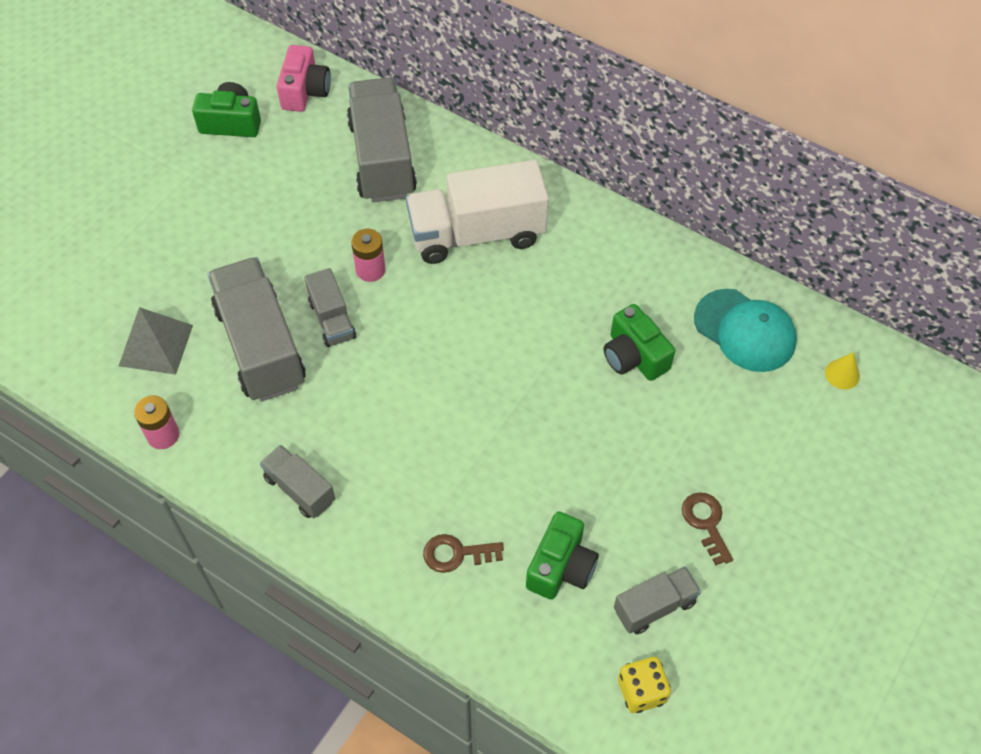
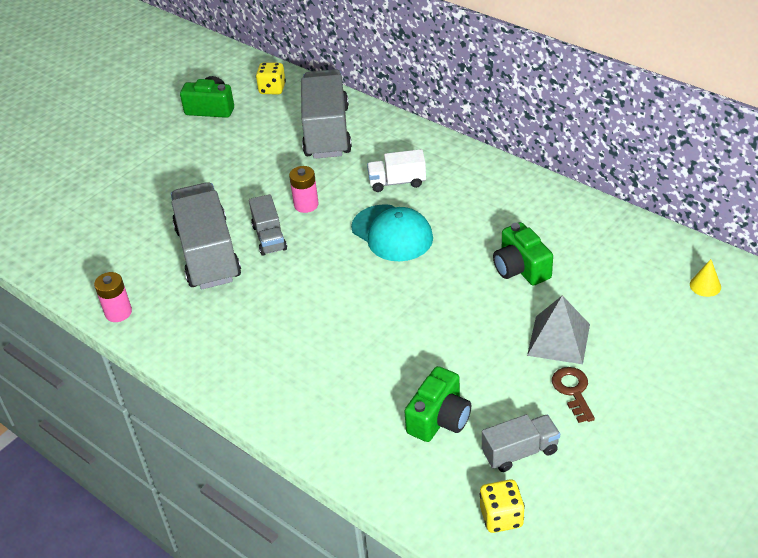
camera: 10 degrees right, 15 degrees down
(156, 345) = (124, 251): grey pyramid -> grey pyramid (559, 339)
(300, 489) = (223, 354): grey truck -> none
(305, 91) = (272, 89): pink camera -> yellow dice
(456, 554) = (349, 405): brown key -> none
(477, 234) = (397, 182): white truck -> white truck, size x0.51
(745, 330) = (620, 252): turquoise cap -> turquoise cap (392, 233)

